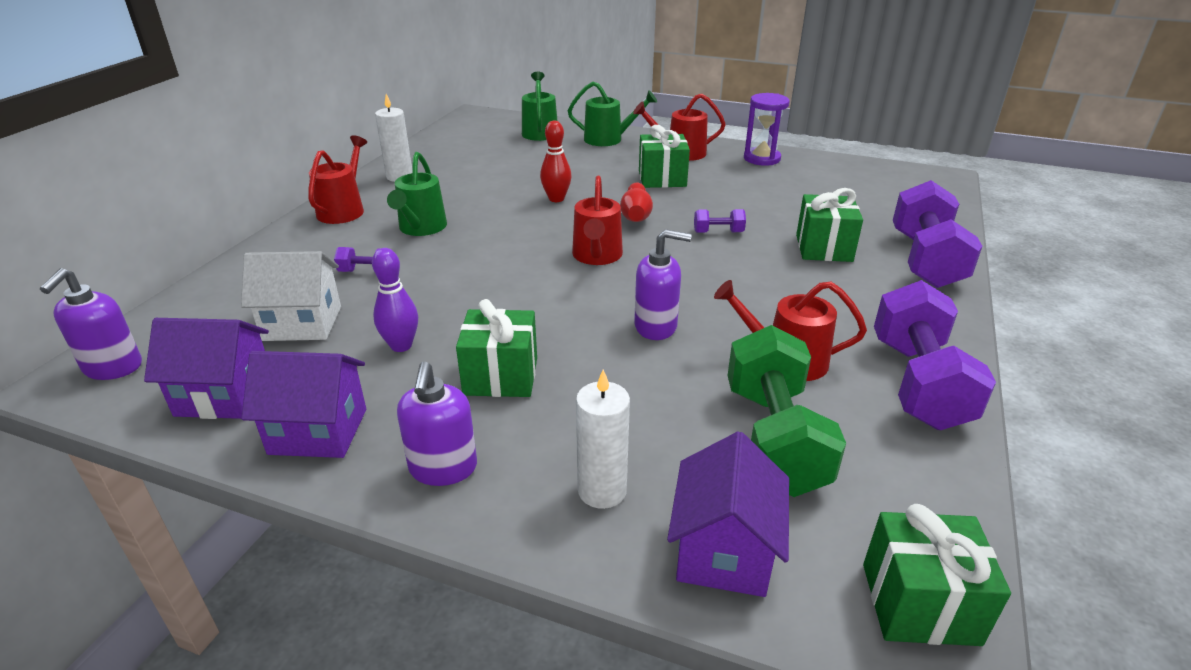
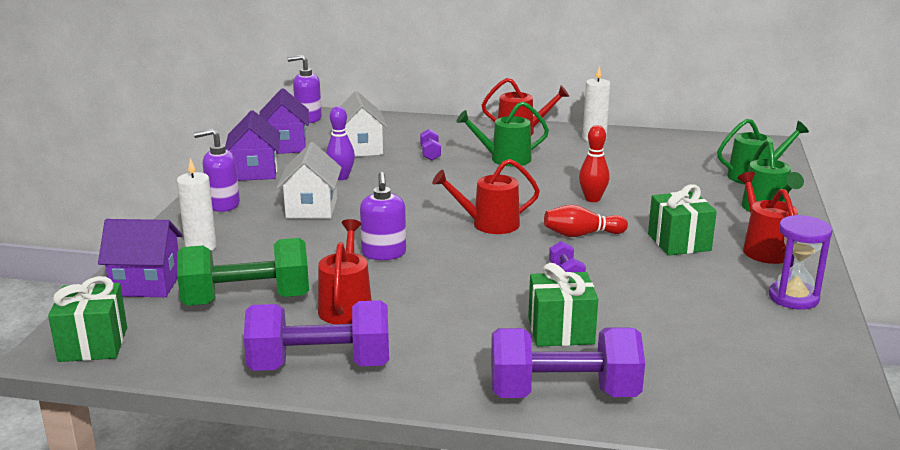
camera: 80 degrees right, 10 degrees down
(501, 376) = (311, 208): green gift -> white house

